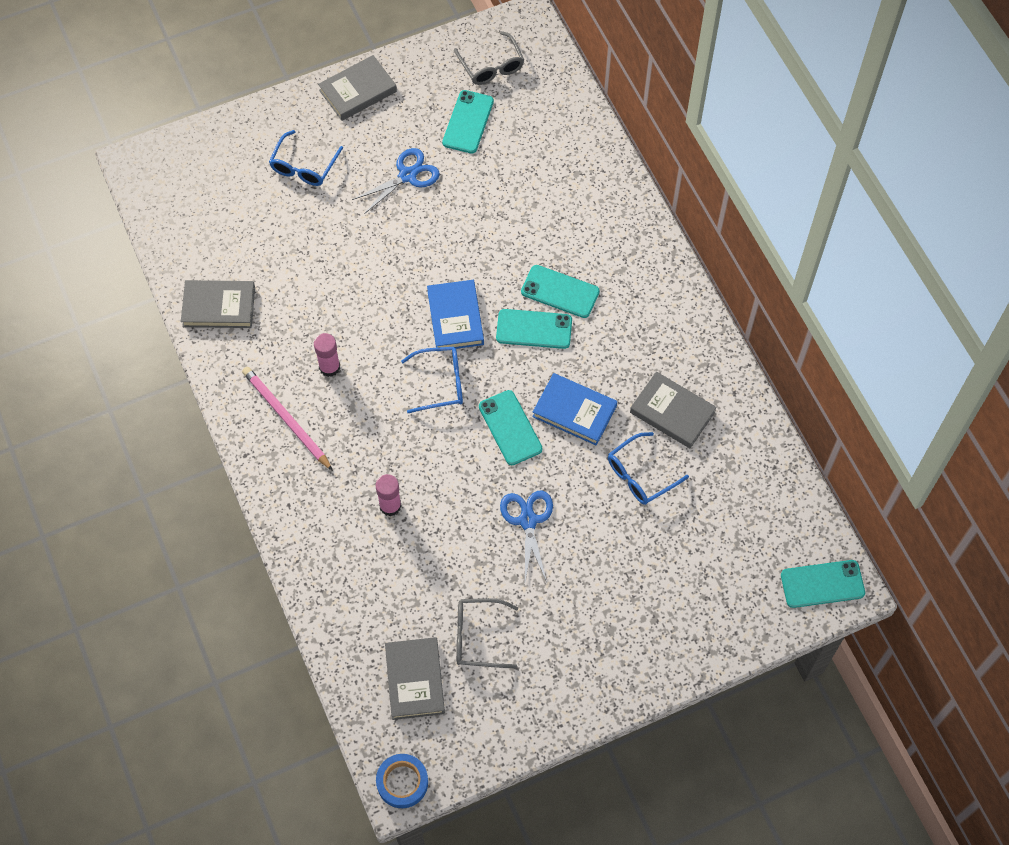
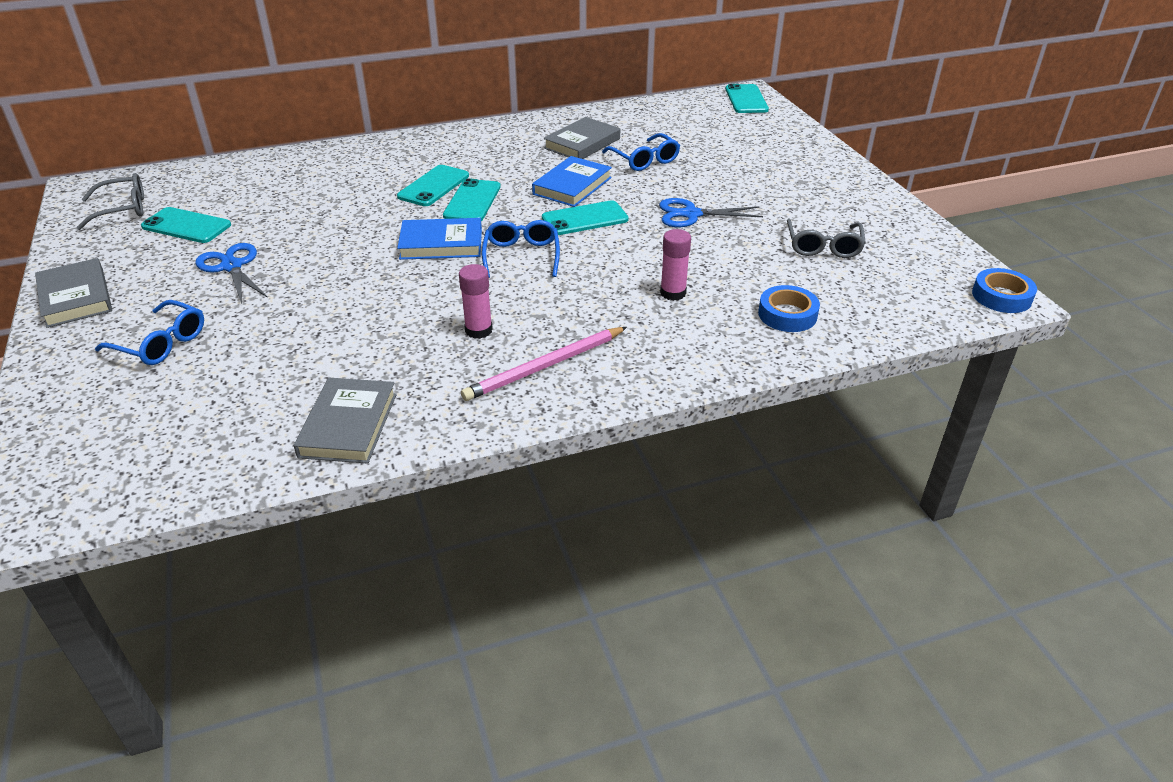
camera: 85 degrees left, 25 degrees down
(363, 595) = (787, 314): none -> blue tape
(414, 680) = (881, 285): grey book -> none

